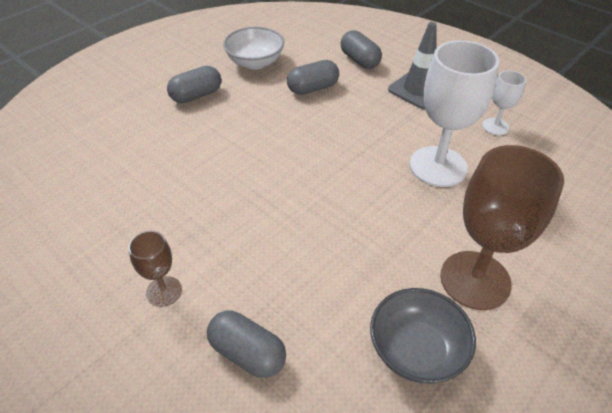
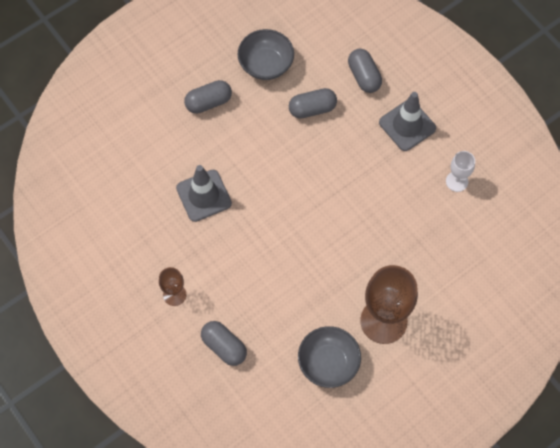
camera: 10 degrees right, 20 degrees up
(198, 175) = (204, 196): none -> grey traffic cone
(255, 62) = (266, 64): white bowl -> grey bowl
(438, 166) = (393, 217): white goblet -> none

